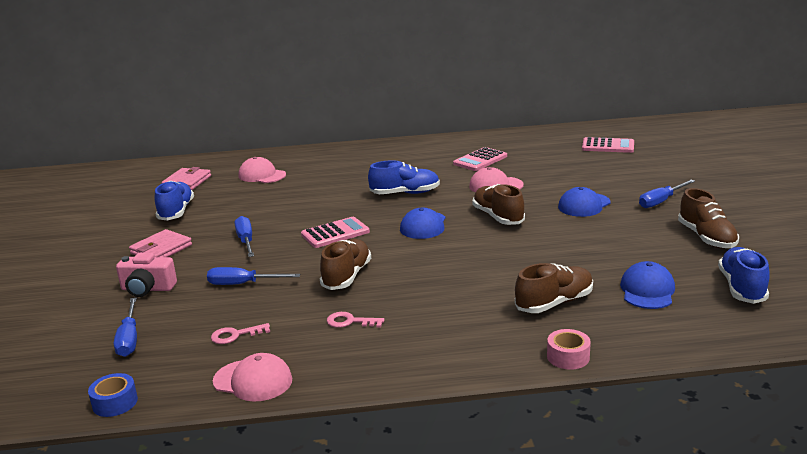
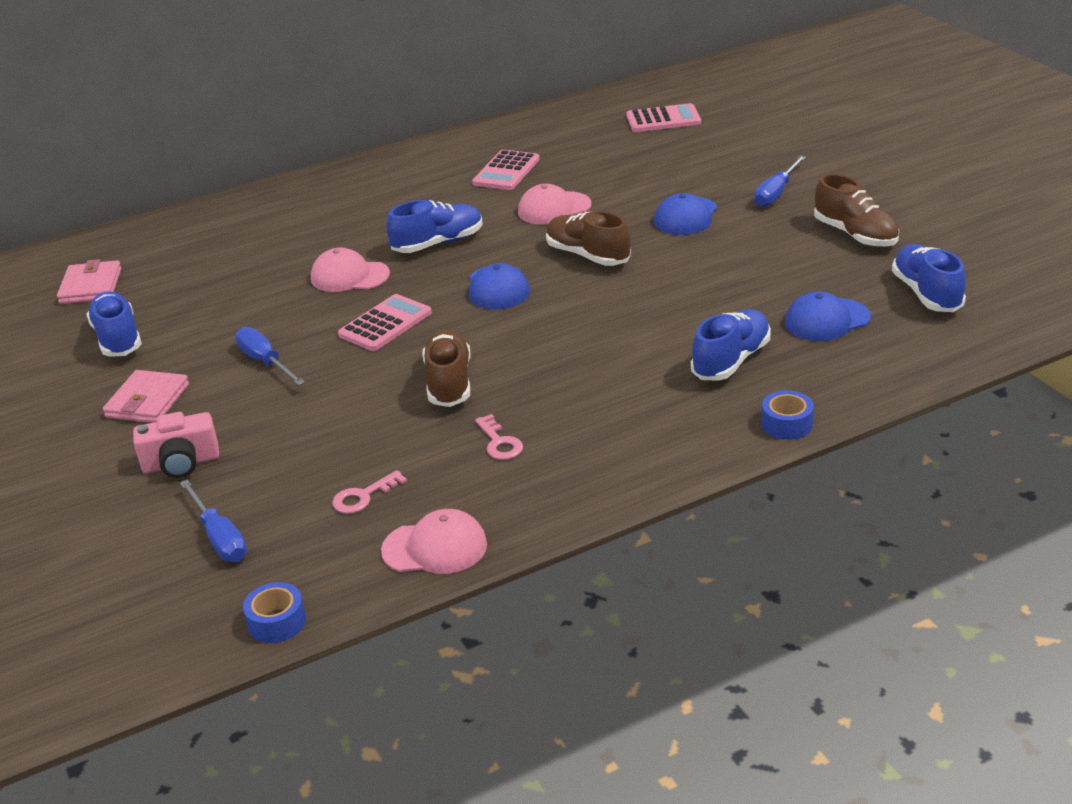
camera: 20 degrees left, 10 degrees up
(243, 284) = (314, 425): blue screwdriver -> none
(262, 175) = (202, 253): pink cap -> pink cap (349, 276)
(350, 322) = (499, 443): pink key -> pink key turned 105 degrees counterclockwise
(554, 303) = (731, 360): brown shoe -> blue shoe
(568, 357) = (787, 424): pink tape -> blue tape
(647, 290) = (826, 320): blue cap -> blue cap turned 105 degrees counterclockwise

